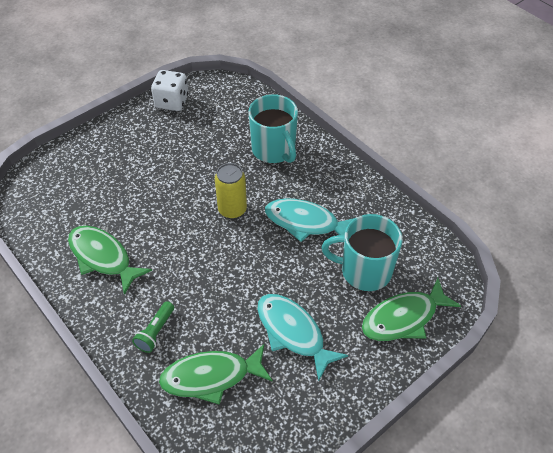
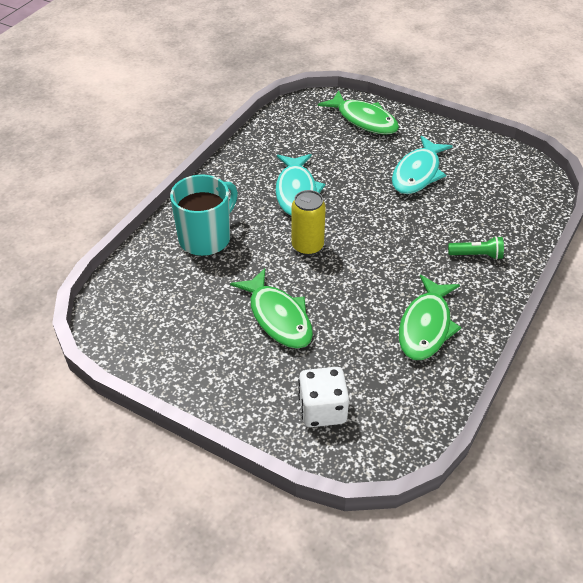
camera: 110 degrees left, 5 degrees down
(172, 102) = (155, 357): white dice -> white dice (322, 410)
(211, 377) = (490, 208): green fish -> green fish (278, 317)
(364, 271) = (330, 147): turquoise mug -> none

